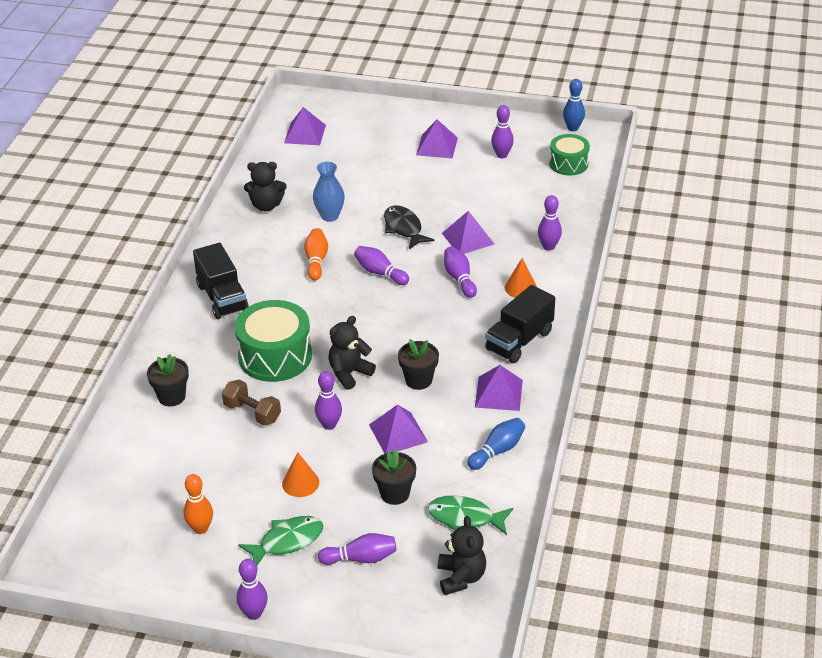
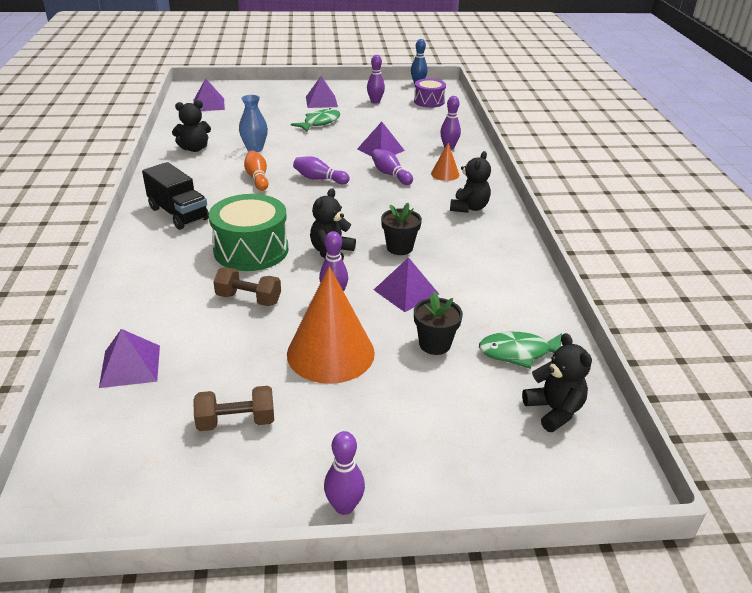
camera: 20 degrees left, 5 degrees down
(171, 397) = (154, 299): black flower pot -> none
(200, 528) = (236, 421): orange bowling pin -> brown dumbbell
(287, 541) = (345, 414): green fish -> green fish (319, 122)
(300, 483) = (330, 353): orange cone -> orange cone, size x2.10
(361, 558) = (437, 414): purple bowling pin -> none
(404, 228) = (323, 149): black fish -> none
(497, 451) = (509, 290): blue bowling pin -> none
(499, 393) = (478, 246): purple pyramid -> purple pyramid (130, 366)
(519, 341) = (469, 208): black truck -> black teddy bear
(568, 164) = (429, 101): green drum -> purple drum

